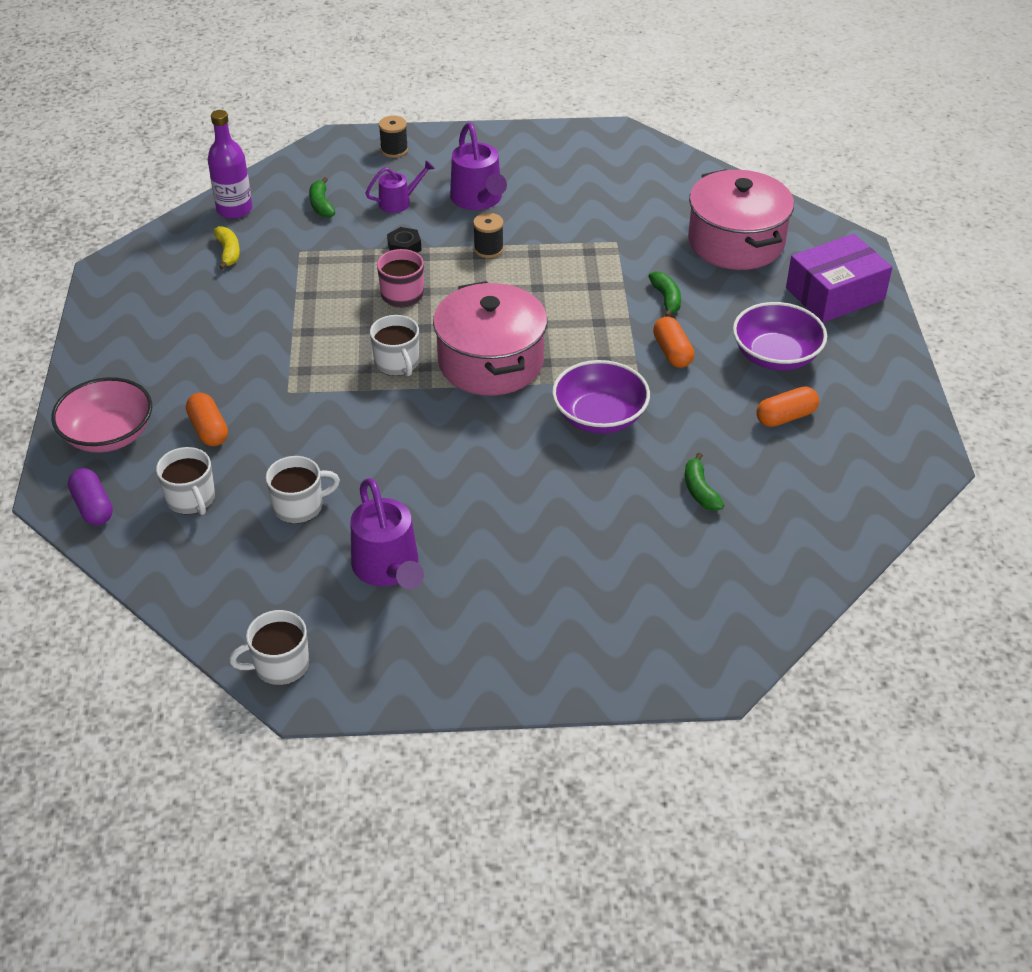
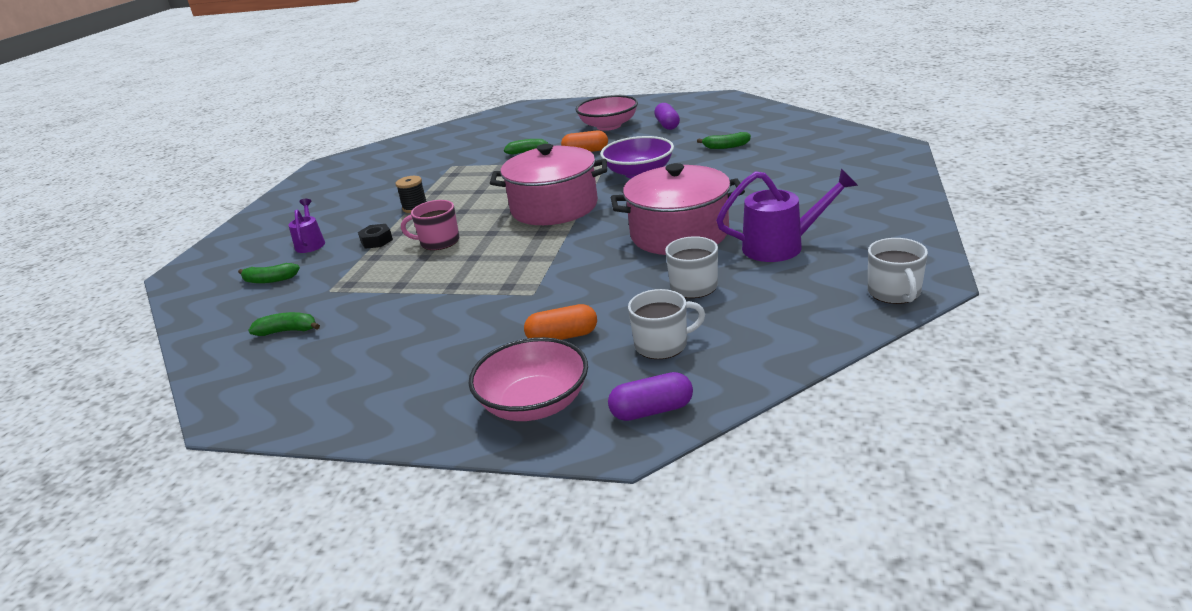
camera: 70 degrees left, 15 degrees down
(228, 252) = (288, 331): yellow banana -> green banana
(234, 209) = (219, 329): purple bottle -> none
(394, 150) = (232, 246): black spool -> none
(397, 363) = (529, 243): white mug -> none
(479, 200) = (347, 211): purple watering can -> none
(736, 242) = (487, 133): pink pot -> pink pot (679, 234)
(775, 356) = (608, 126): purple bowl -> pink bowl
(786, 417) = (667, 125): orange capsule -> purple capsule
(835, 294) = (561, 111): purple box -> none

